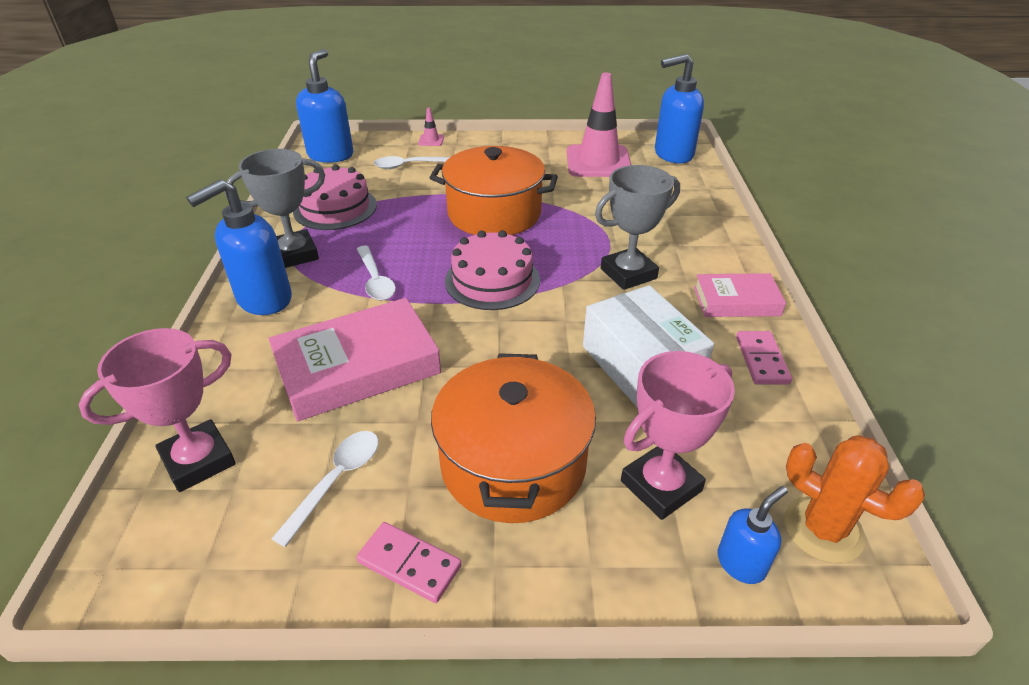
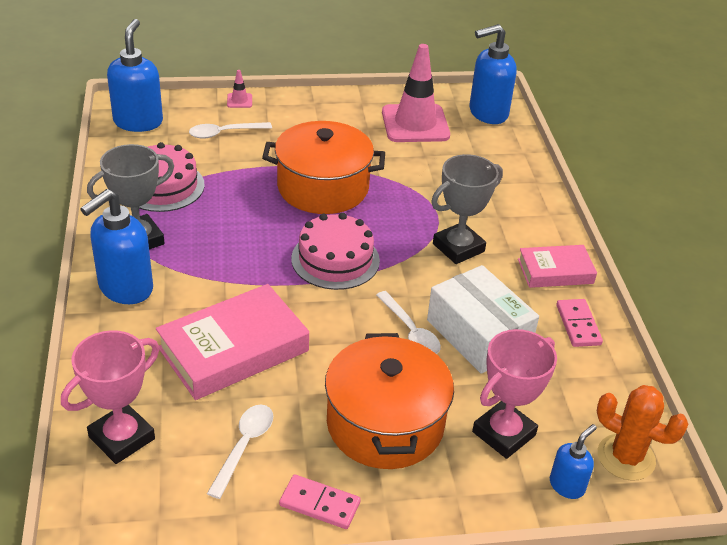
camera: 10 degrees left, 0 degrees up
(375, 280) = (226, 264): white spoon -> white spoon (410, 331)

